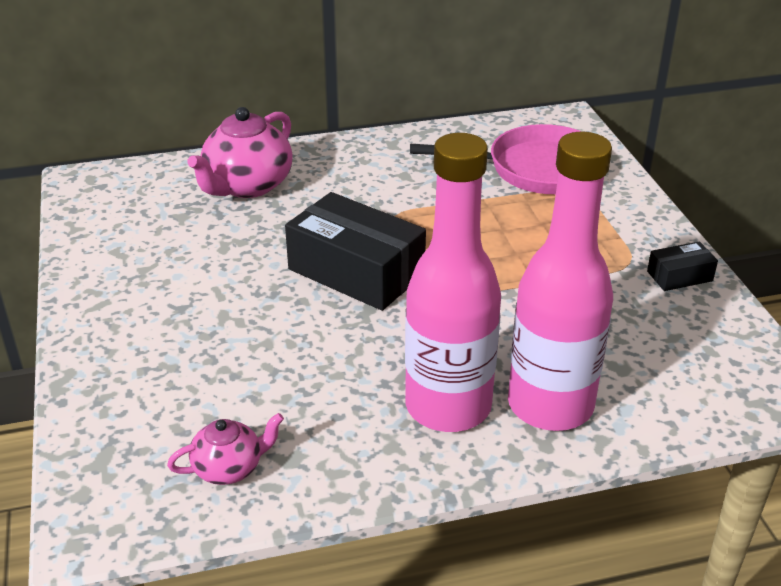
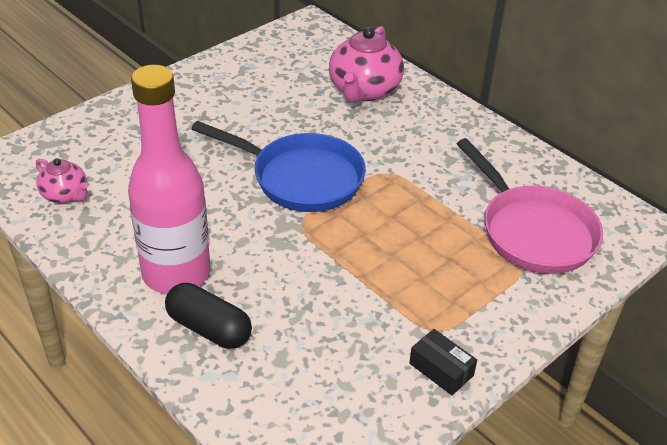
camera: 60 degrees right, 5 degrees up
(247, 186) = (364, 90): pink teapot -> pink teapot turned 75 degrees counterclockwise
(356, 271) = (300, 178): black box -> blue pan
(550, 405) = (209, 328): pink bottle -> black capsule

